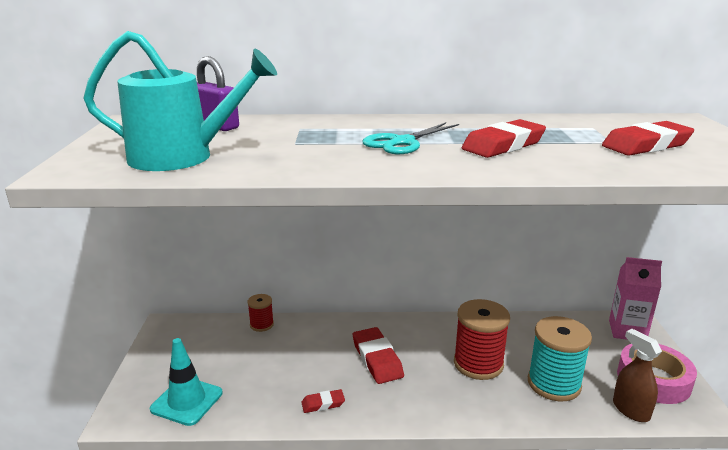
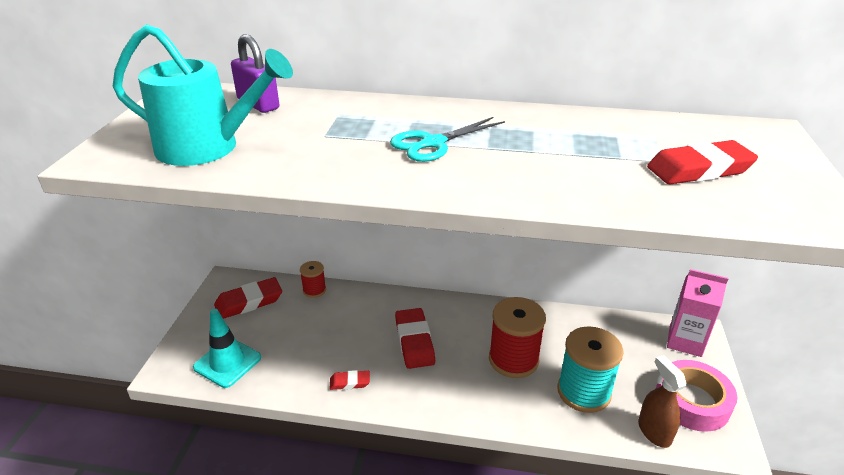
camera: 10 degrees right, 10 degrees up
(503, 145) = (538, 156): red eraser -> red eraser (249, 302)

